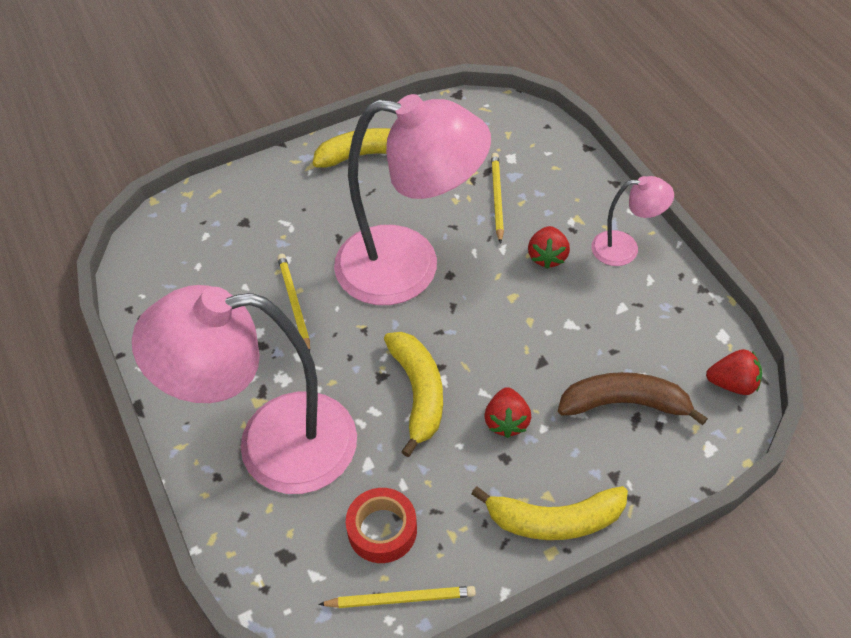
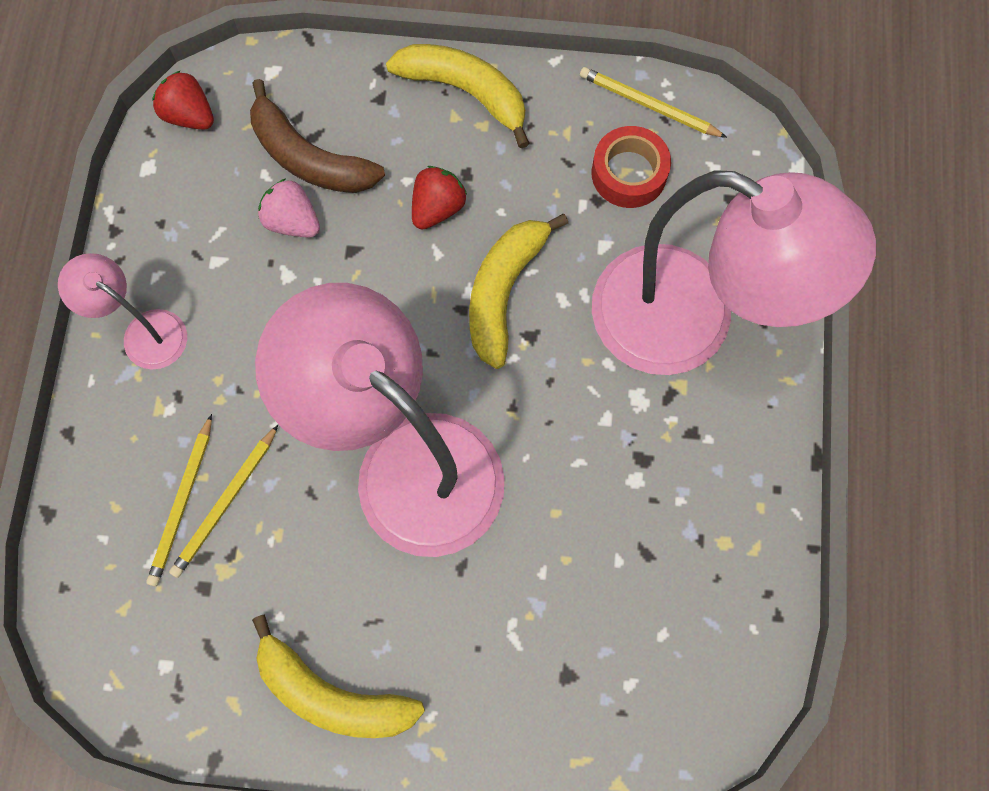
camera: 150 degrees left, 20 degrees up
(294, 303) = (572, 496): yellow pencil -> yellow pencil (182, 503)
(547, 257) = (238, 376): red strawberry -> none
(596, 357) = (292, 221): none -> pink strawberry

